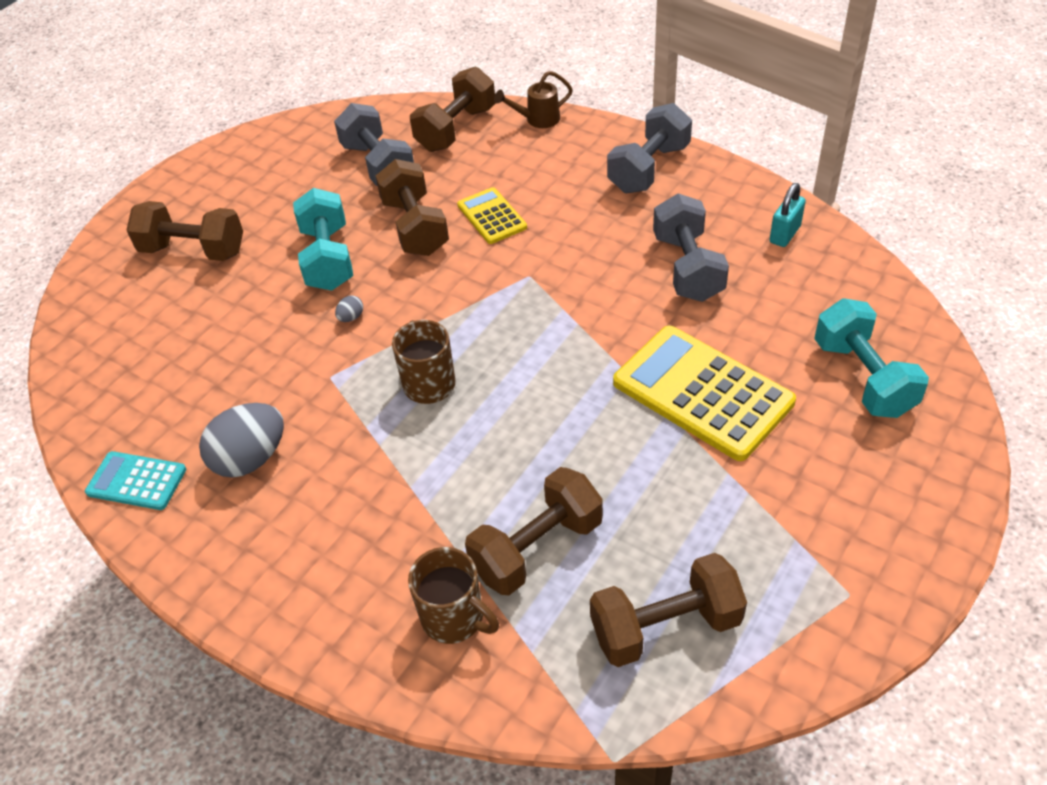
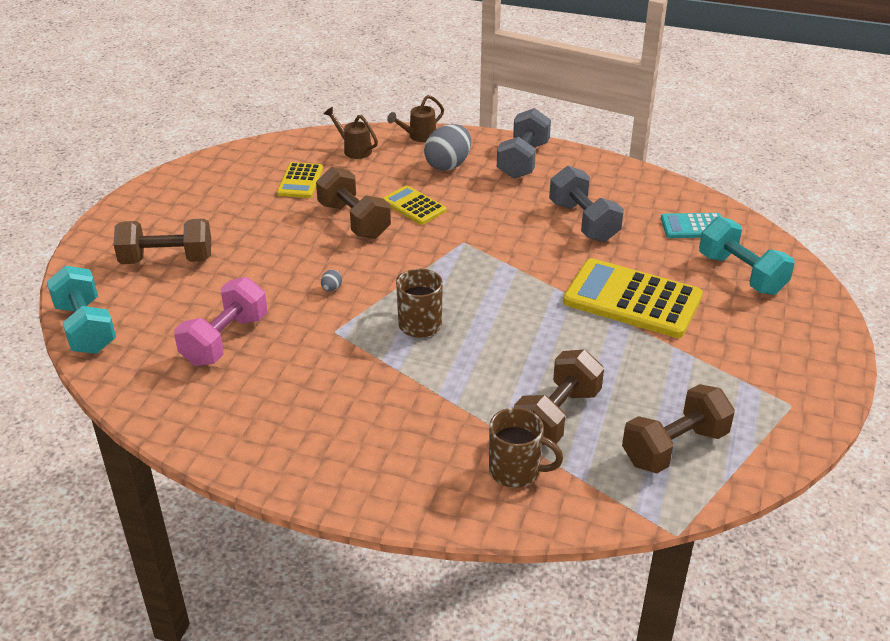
camera: 20 degrees left, 10 degrees down
(136, 481) = (203, 428): turquoise calculator -> turquoise calculator (693, 227)
(208, 367) = (225, 340): none -> pink dumbbell
(250, 459) = (296, 396): grey egg -> grey egg (448, 165)
(328, 259) = (290, 251): turquoise dumbbell -> turquoise dumbbell (86, 328)
(378, 165) = (300, 181): grey dumbbell -> yellow calculator
(456, 129) = (354, 149): brown dumbbell -> brown watering can
(784, 234) = (645, 192): turquoise padlock -> none

